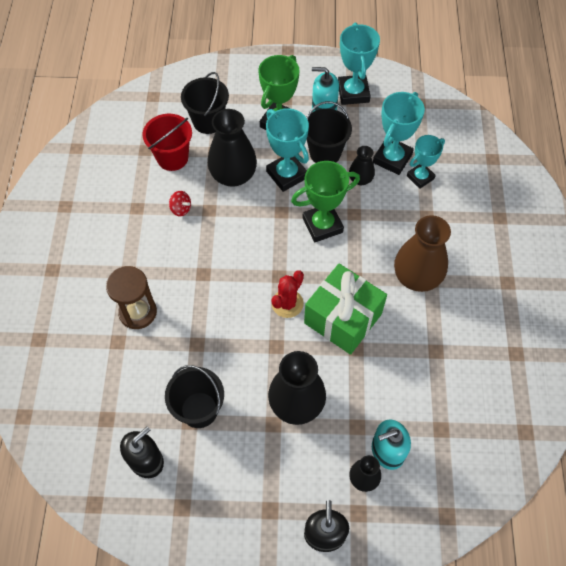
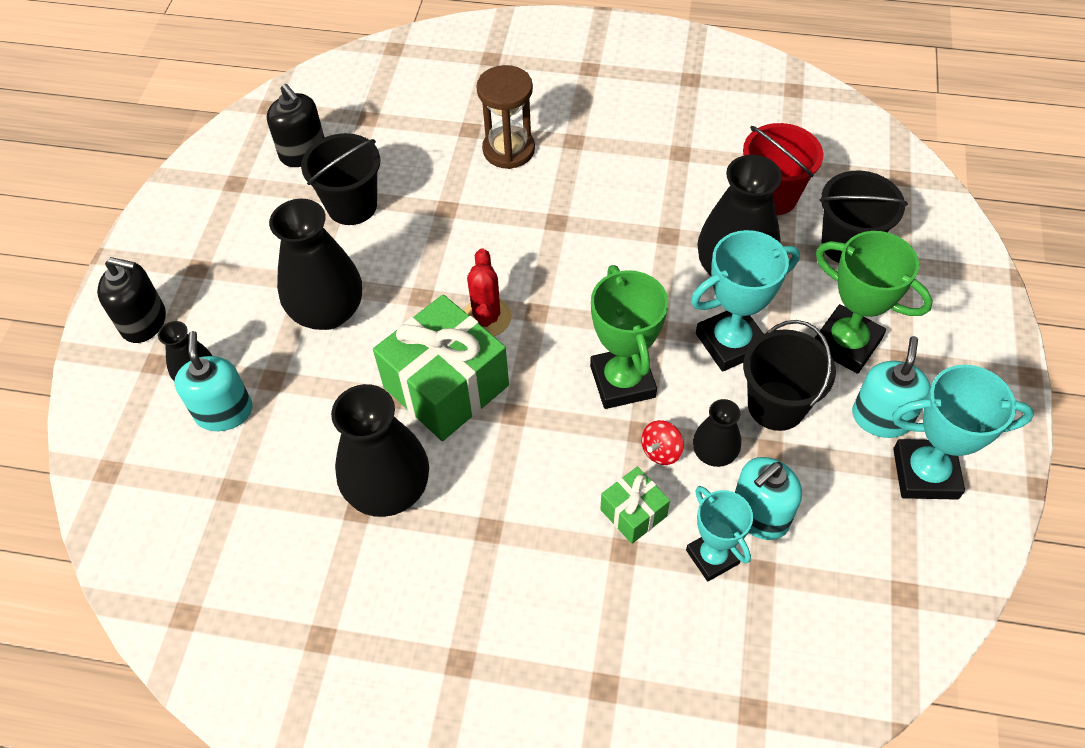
camera: 100 degrees right, 5 degrees down
(181, 209) = (673, 202): red spinning top -> red spinning top (661, 451)
(287, 303) = (486, 317): red cactus -> red cactus turned 45 degrees clockwise
(392, 158) = (759, 515): turquoise trophy -> turquoise soap dispenser
(404, 213) = (633, 513): none -> green gift
(417, 277) = (499, 507): brown vase -> none
(419, 337) = (389, 489): none -> black vase

